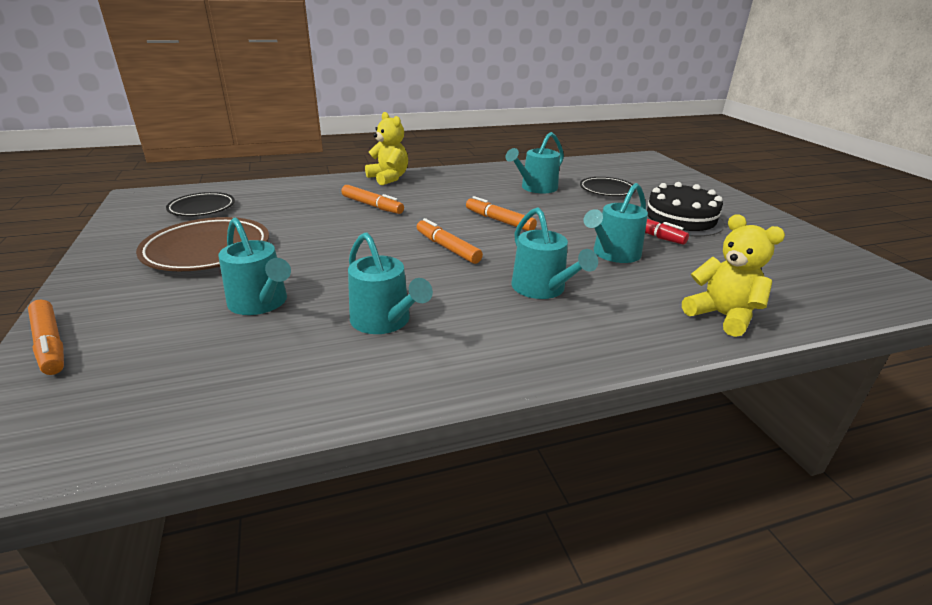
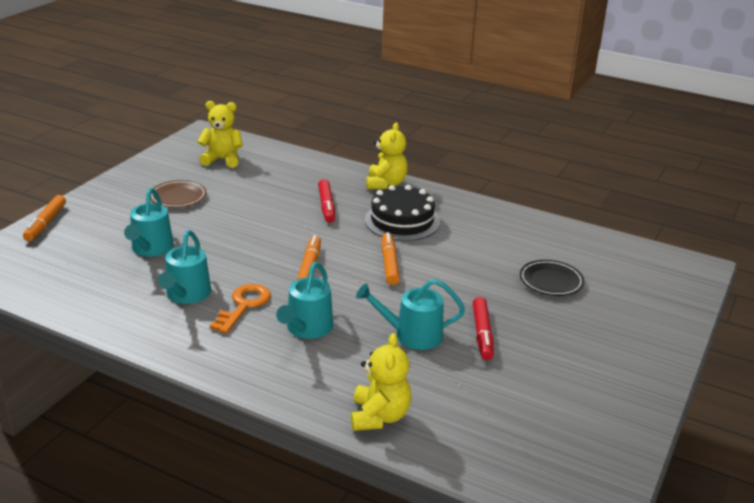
camera: 45 degrees right, 0 degrees up
(202, 208) = (222, 159): black plate -> yellow teddy bear
(207, 250) = (178, 197): brown plate -> brown plate, size x0.61
(372, 205) = (326, 206): orange marker -> red marker
(457, 301) = (243, 305): none -> orange key
(536, 188) = (488, 248): turquoise watering can -> none
(680, 219) = (547, 342): black cake -> black cake (402, 221)

